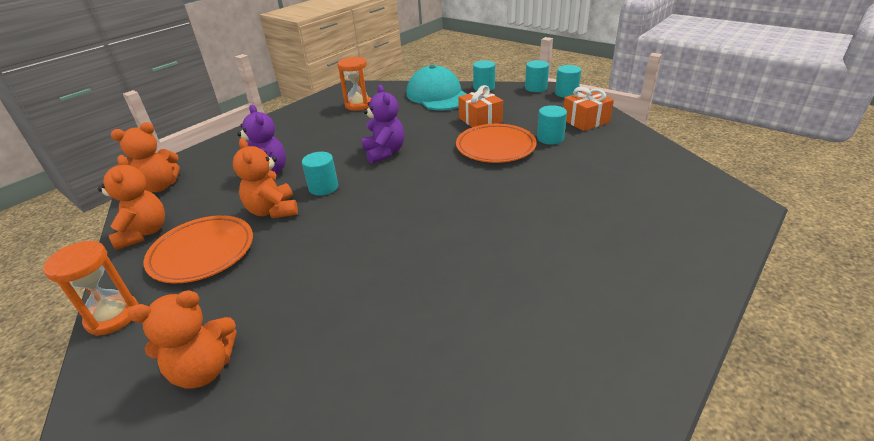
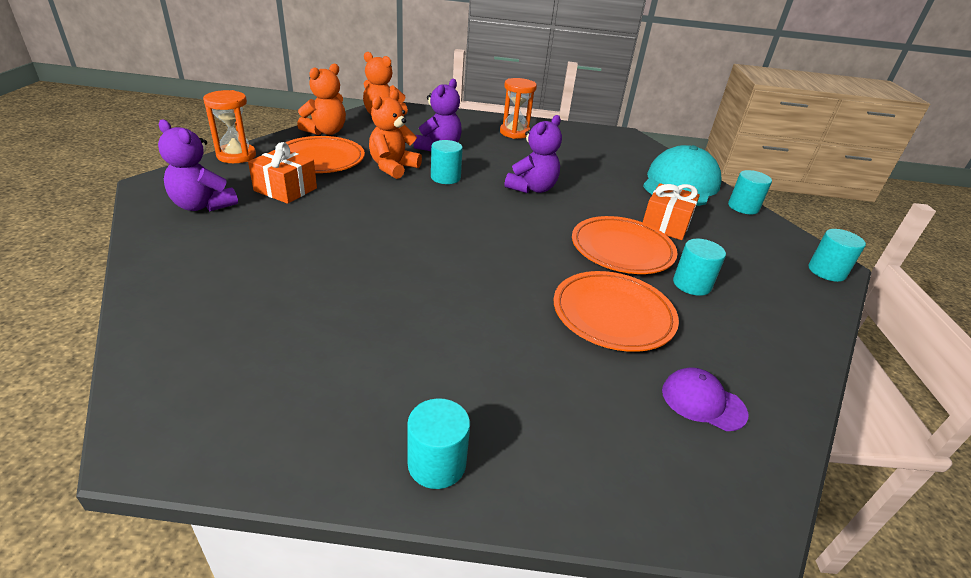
camera: 50 degrees right, 0 degrees up
(204, 369) = (203, 205): orange teddy bear -> purple teddy bear
(358, 105) = (598, 149): orange hourglass -> orange hourglass (514, 133)
(535, 88) = (802, 243): turquoise cylinder -> turquoise cylinder (437, 464)
(563, 178) = (613, 315): none -> orange plate
(585, 121) = (776, 304): orange gift -> orange gift (285, 189)
(656, 179) = (703, 402): none -> purple cap

